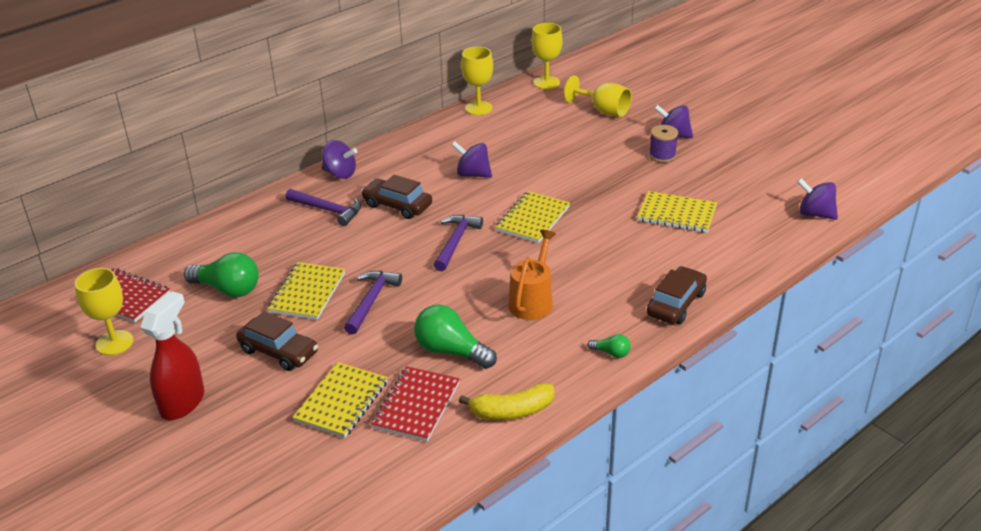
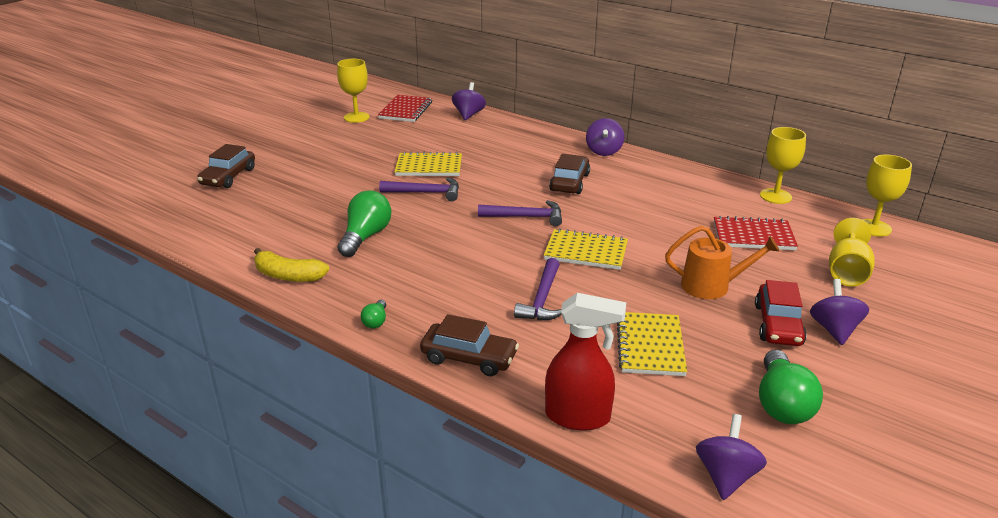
camera: 75 degrees right, 5 degrees down
(183, 402) = (297, 149): red spray bottle -> red spray bottle (578, 417)
(228, 289) = (424, 139): green light bulb -> green light bulb (782, 404)
(278, 351) = (355, 169): brown car -> brown car (228, 177)
(327, 210) = (546, 155): purple hammer -> purple hammer (542, 299)
(341, 402) = (299, 201): yellow notebook -> none
(416, 406) = (295, 231): red notebook -> red notebook (753, 236)
(473, 174) = (646, 210): purple spinning top -> purple spinning top (468, 115)
(512, 411) = (288, 275): yellow banana -> yellow banana turned 45 degrees counterclockwise
(532, 301) = (447, 267): orange watering can -> orange watering can (711, 286)
(662, 155) = (777, 325): purple spool -> red car

